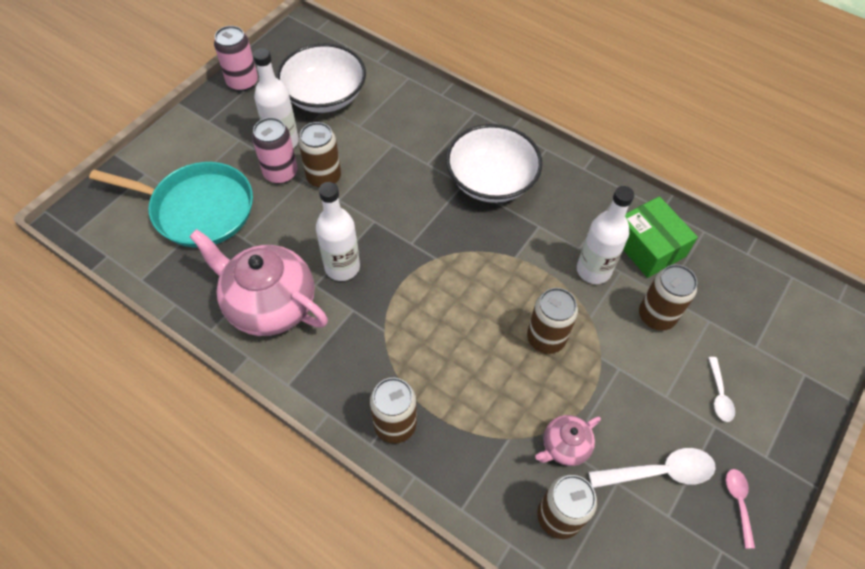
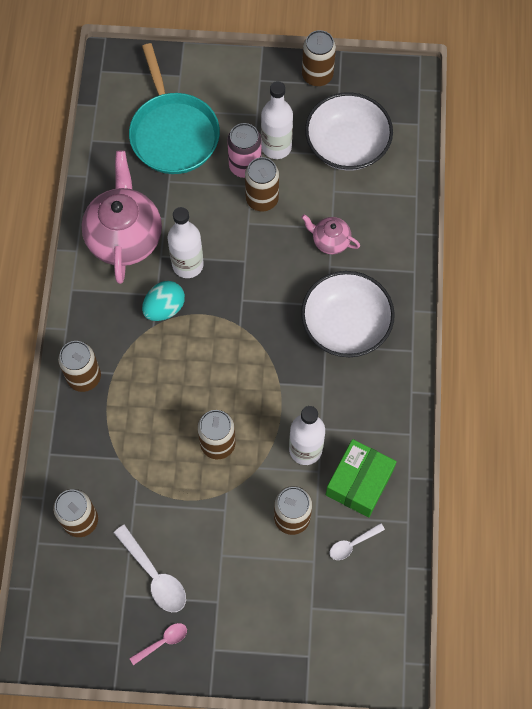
camera: 60 degrees right, 10 degrees up
(242, 82) = (317, 75): pink can -> brown can
(372, 310) = (164, 308): none -> turquoise egg
(564, 446) = (135, 499): pink teapot -> pink teapot (330, 241)
(719, 395) = (247, 595): white spoon -> white spoon (352, 544)

